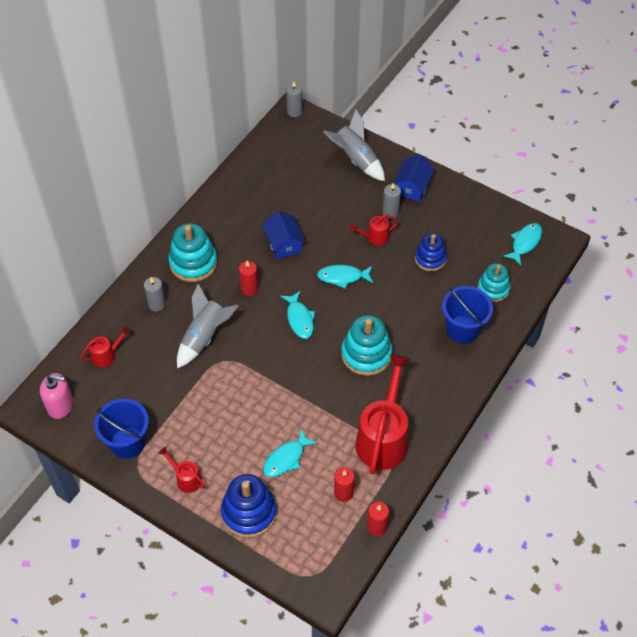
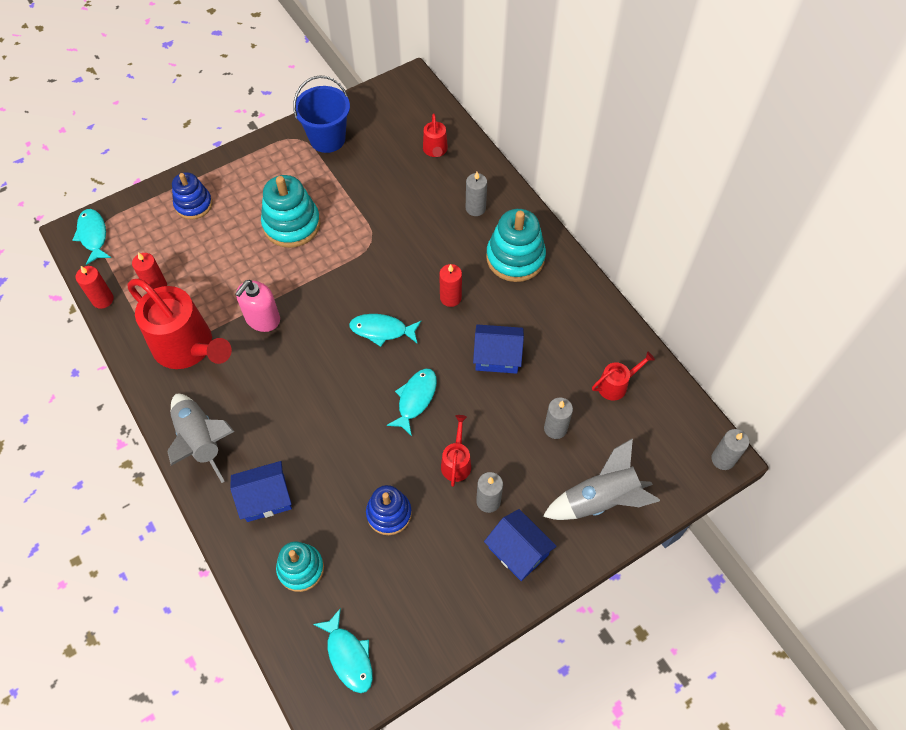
camera: 115 degrees right, 5 degrees up
(60, 405) = (399, 102): pink soap dispenser -> pink soap dispenser (262, 319)
(186, 479) = (261, 169): red watering can -> red watering can (616, 385)
(204, 337) = (410, 235): grey rocket -> grey rocket (201, 440)
(249, 512) = (193, 204): blue stacking toy -> blue stacking toy, size x0.66
(286, 458) = (226, 254): turquoise fish -> turquoise fish (93, 235)
(320, 195) = (555, 428): none -> grey candle
(366, 354) = (297, 377): turquoise stacking toy -> turquoise stacking toy (292, 224)
(462, 329) = (265, 498): blue bucket -> blue house

